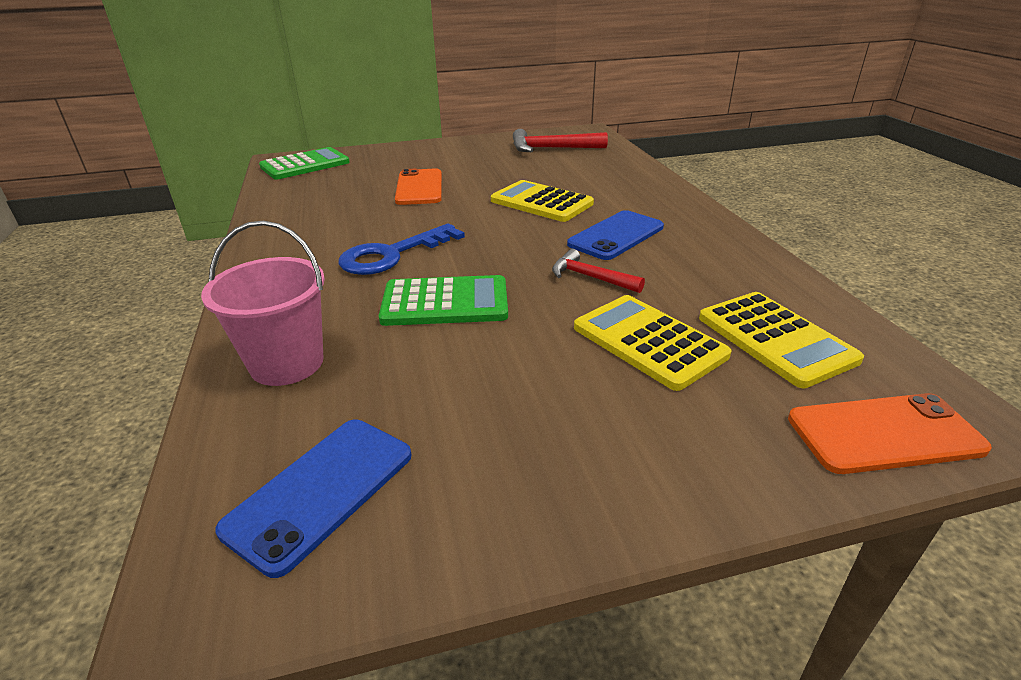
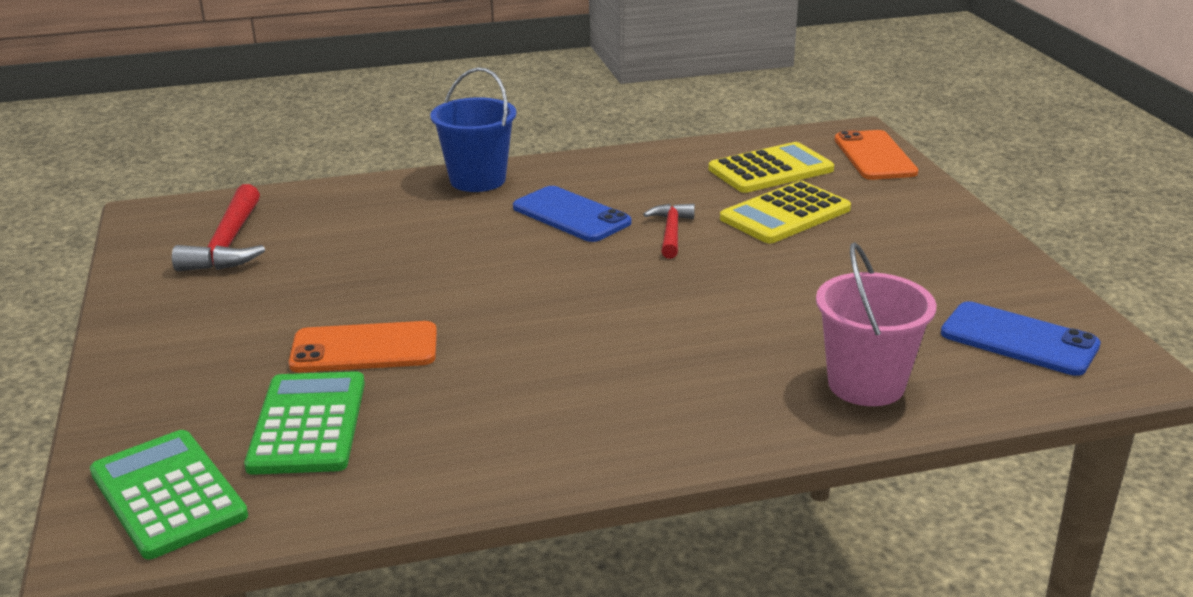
camera: 90 degrees left, 5 degrees down
(392, 254) = (612, 349): blue key -> none
(445, 302) = (731, 306): green calculator -> green calculator (308, 424)
(541, 202) = (458, 254): yellow calculator -> none
(590, 277) = (671, 232): red hammer -> red hammer turned 150 degrees clockwise
(672, 201) = (478, 180): none -> blue bucket

